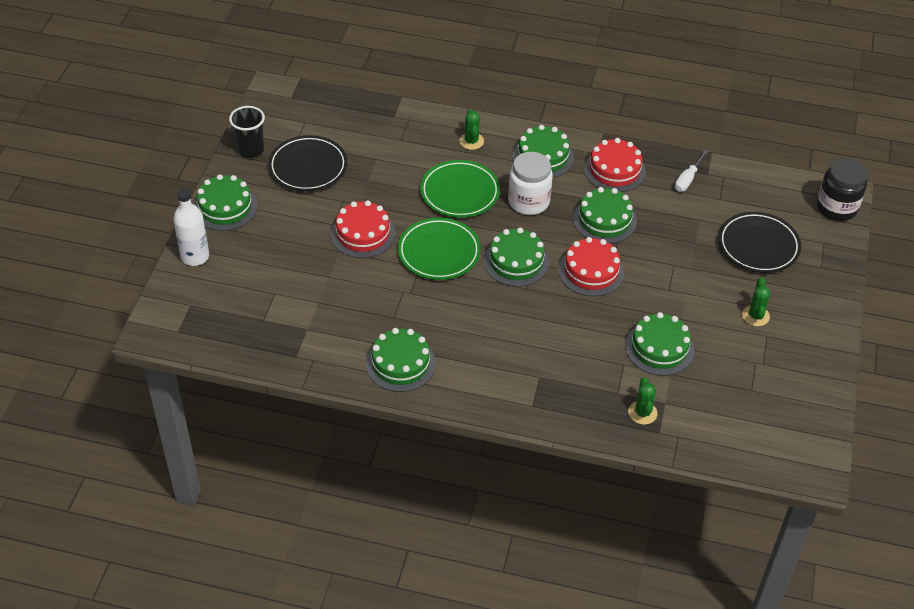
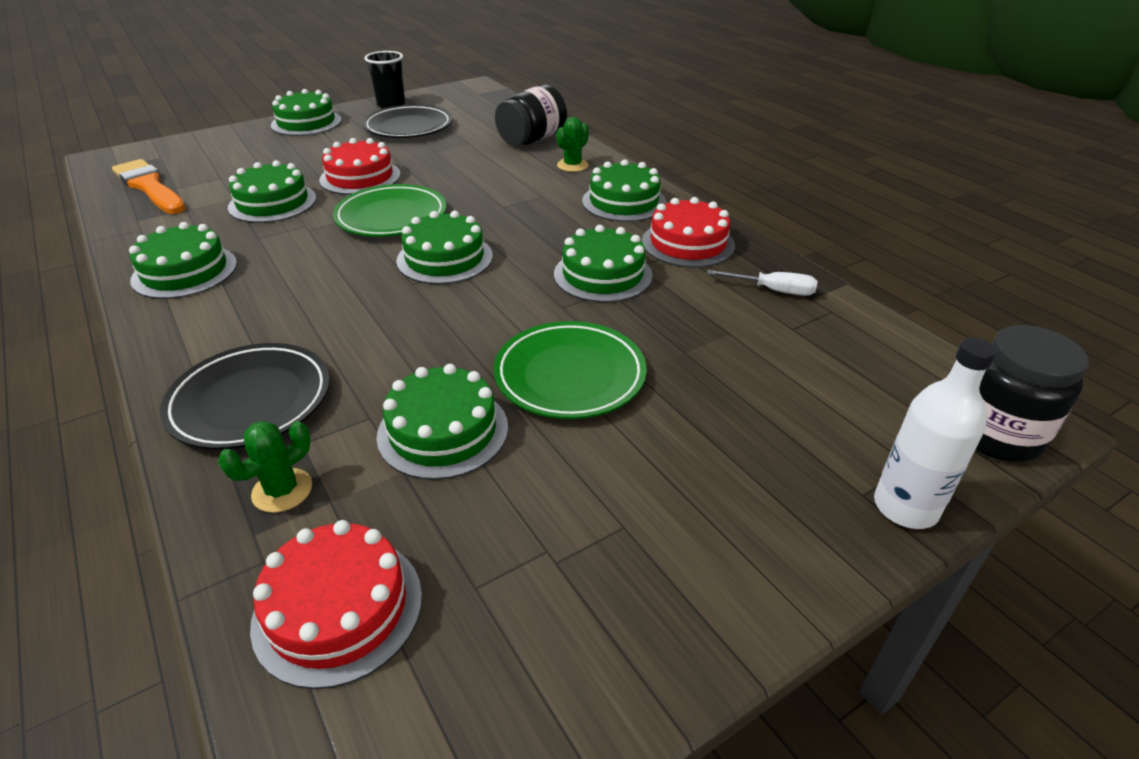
camera: 45 degrees right, 10 degrees down
(195, 256) = (227, 136): white bottle -> white bottle (905, 507)
(245, 330) = (150, 187): none -> orange brush
(350, 289) = (272, 203): none -> green cake
(410, 130) = (532, 139): none -> black jar
(460, 192) = (494, 190): green plate -> green plate (570, 375)
(528, 201) = (547, 224): white jar -> none
(591, 271) = (505, 307): red cake -> red cake (338, 608)
(687, 179) = (773, 290): white screwdriver -> white screwdriver turned 150 degrees counterclockwise
(755, 316) = (646, 487): green cactus -> none
(758, 246) = (780, 406): black plate -> black plate (251, 401)

